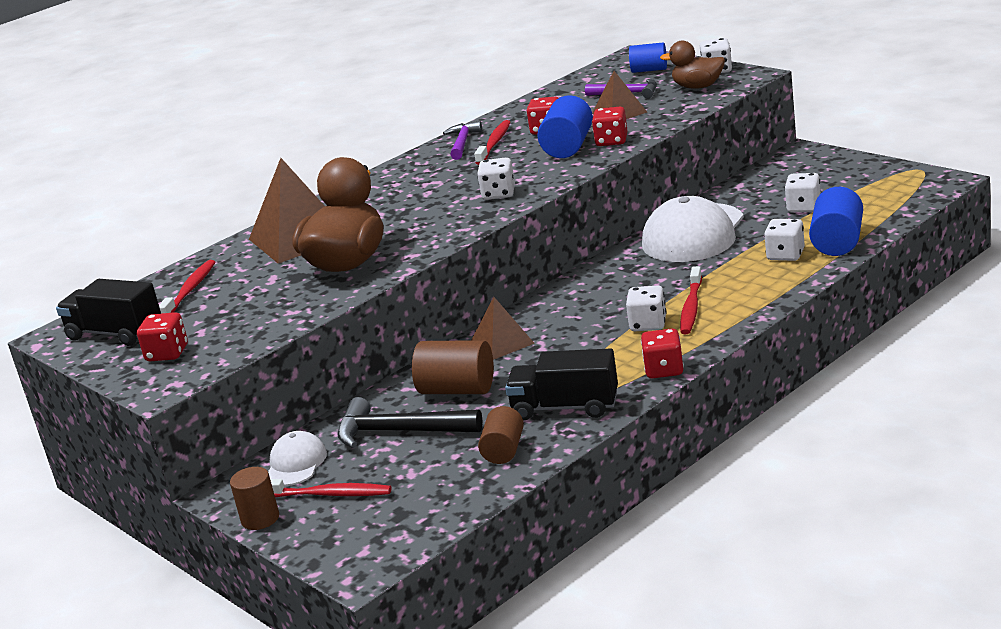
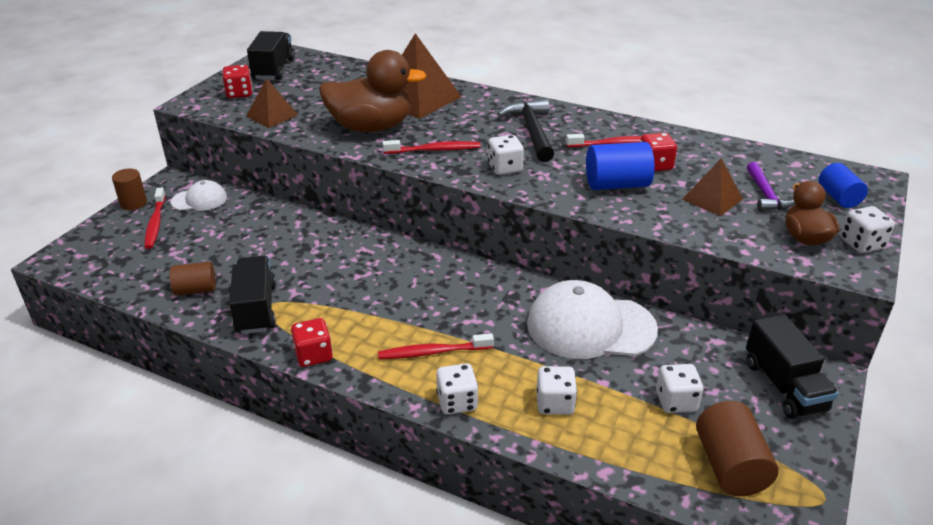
camera: 65 degrees right, 10 degrees up
(190, 290) = (333, 78): red toothbrush -> red toothbrush (434, 150)
(399, 432) = (233, 233): black hammer -> black hammer (531, 131)
(457, 390) = (292, 246): brown cylinder -> brown cylinder (730, 466)
(462, 143) = (613, 128): purple hammer -> none
(502, 343) = (366, 252): brown pyramid -> brown pyramid (272, 115)
(611, 141) = (637, 207): red dice -> none
(648, 324) = (399, 330): white dice -> white dice (457, 402)
(804, 167) = (784, 386): none -> black truck
(837, 242) = (594, 443): blue cylinder -> none

